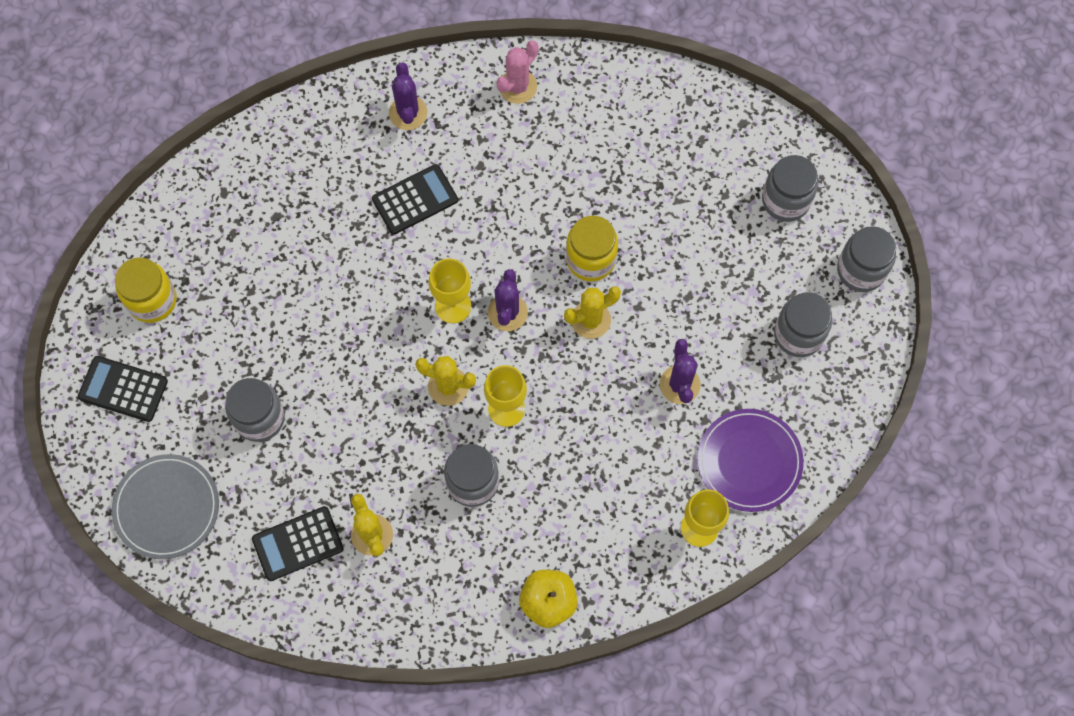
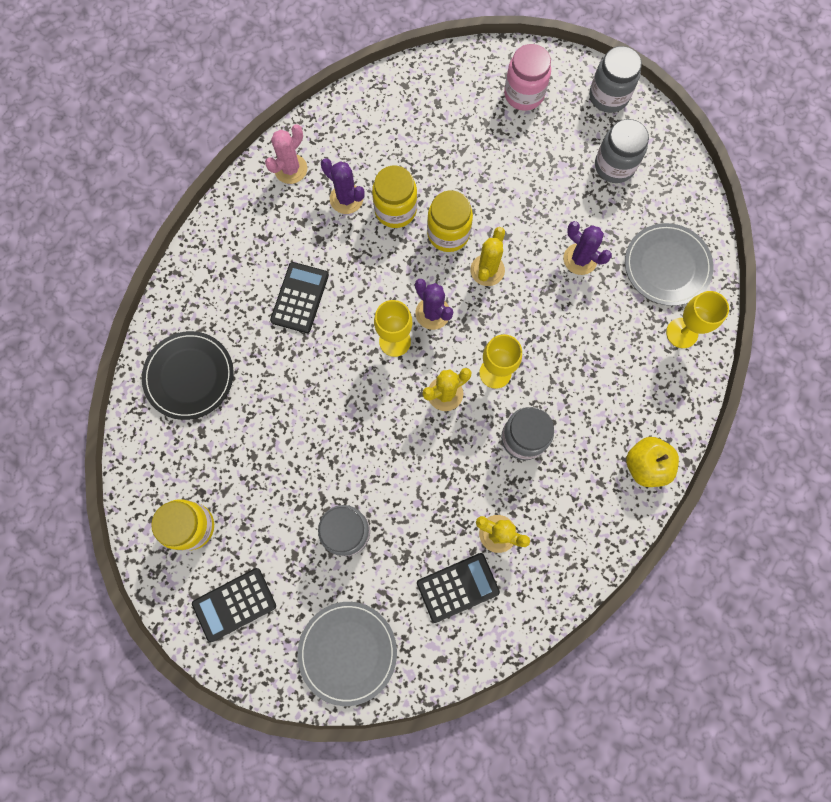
camera: 45 degrees left, 5 degrees up
(267, 182) = (189, 376): none -> black plate
(298, 544) = (457, 587): black calculator -> black calculator turned 135 degrees counterclockwise
(408, 113) = (237, 247): purple cactus -> purple cactus (346, 199)
(518, 86) = (290, 169): pink cactus -> pink cactus turned 45 degrees clockwise
(568, 199) = (395, 210): none -> yellow jar
(749, 461) = (667, 266): purple plate -> grey plate
(785, 200) = (524, 94): grey jar -> pink jar

